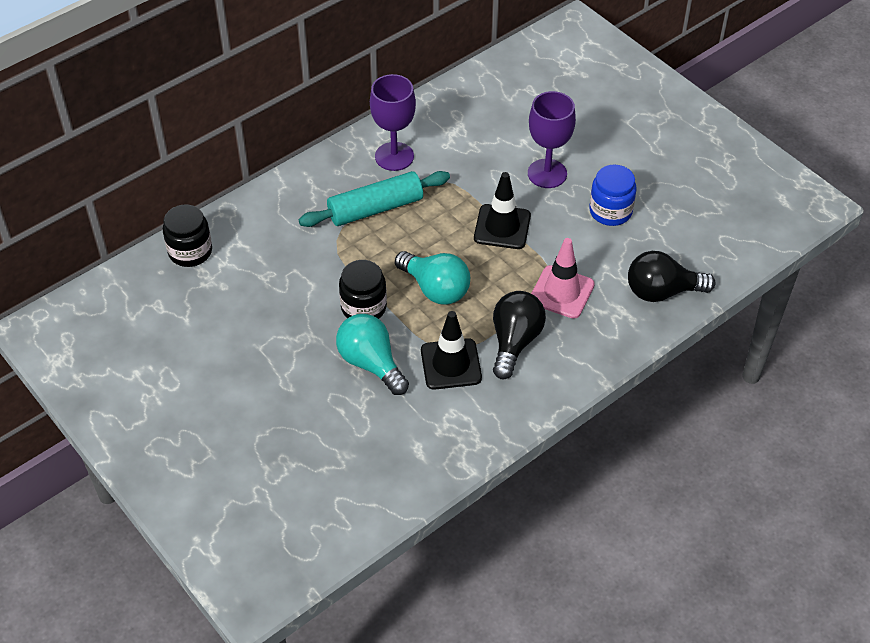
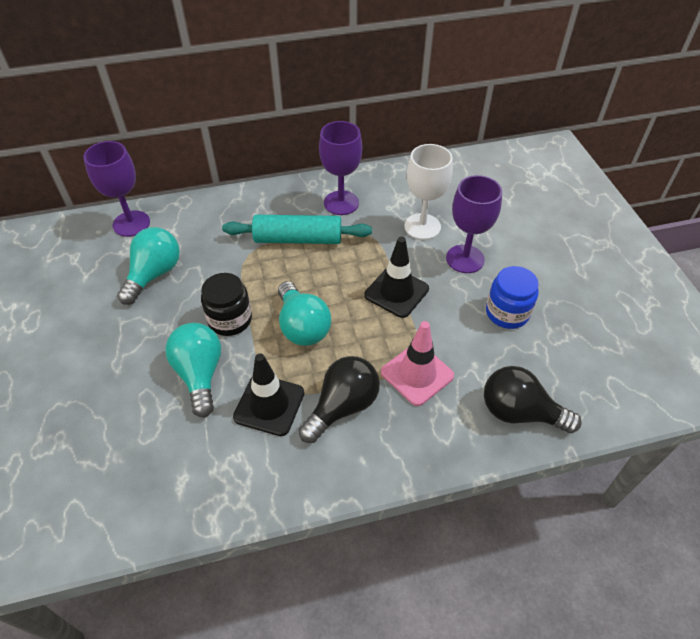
camera: 25 degrees right, 0 degrees up
(190, 251) = (131, 223): black jar -> purple goblet
(256, 292) = (154, 274): none -> turquoise light bulb
(489, 154) = (422, 226): none -> white goblet

